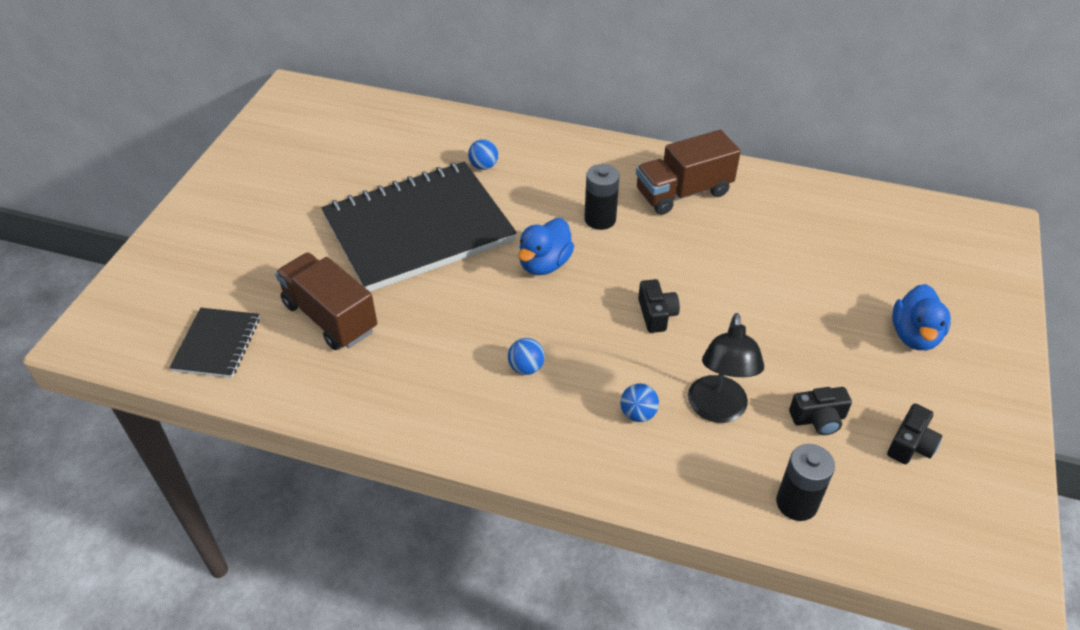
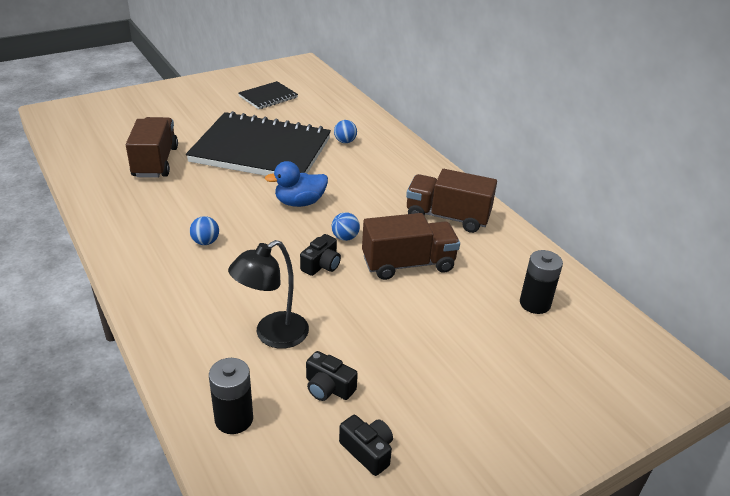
camera: 40 degrees right, 10 degrees down
(217, 344) = (92, 144): black notebook -> black notebook (268, 97)
(600, 219) = (369, 200): black battery -> black battery (535, 303)
(638, 414) = (224, 304): blue ball -> blue ball (345, 237)
(718, 262) = (408, 264): none -> brown truck
(910, 445) = (367, 451): black camera -> black camera turned 120 degrees counterclockwise
(914, 335) = (484, 394): blue duck -> none

